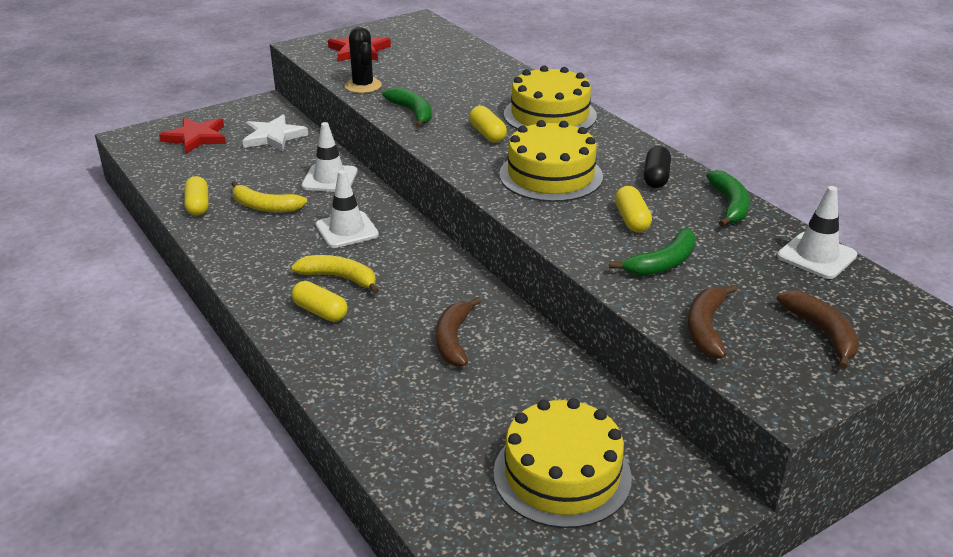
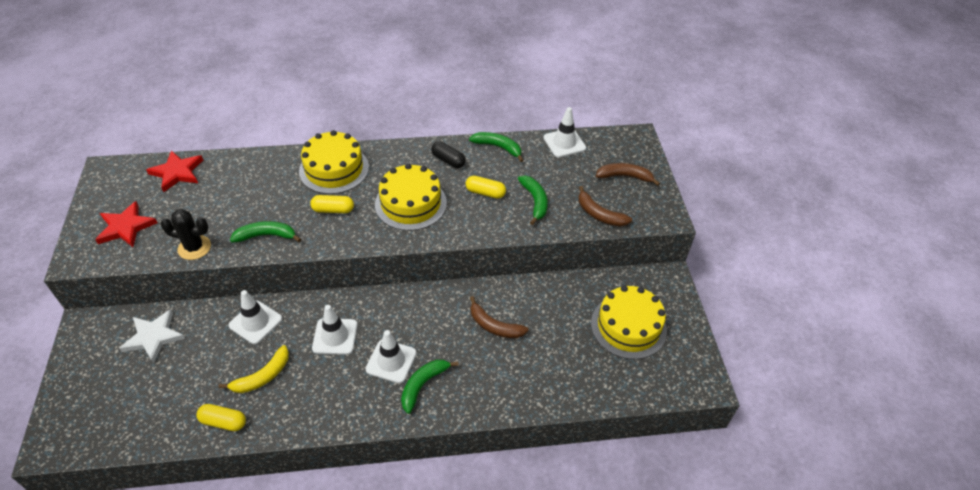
camera: 65 degrees left, 15 degrees up
(196, 138) = (102, 393): red star -> red star (177, 172)
(320, 312) = (423, 385): yellow capsule -> green banana
(339, 278) = (391, 361): yellow banana -> white traffic cone

